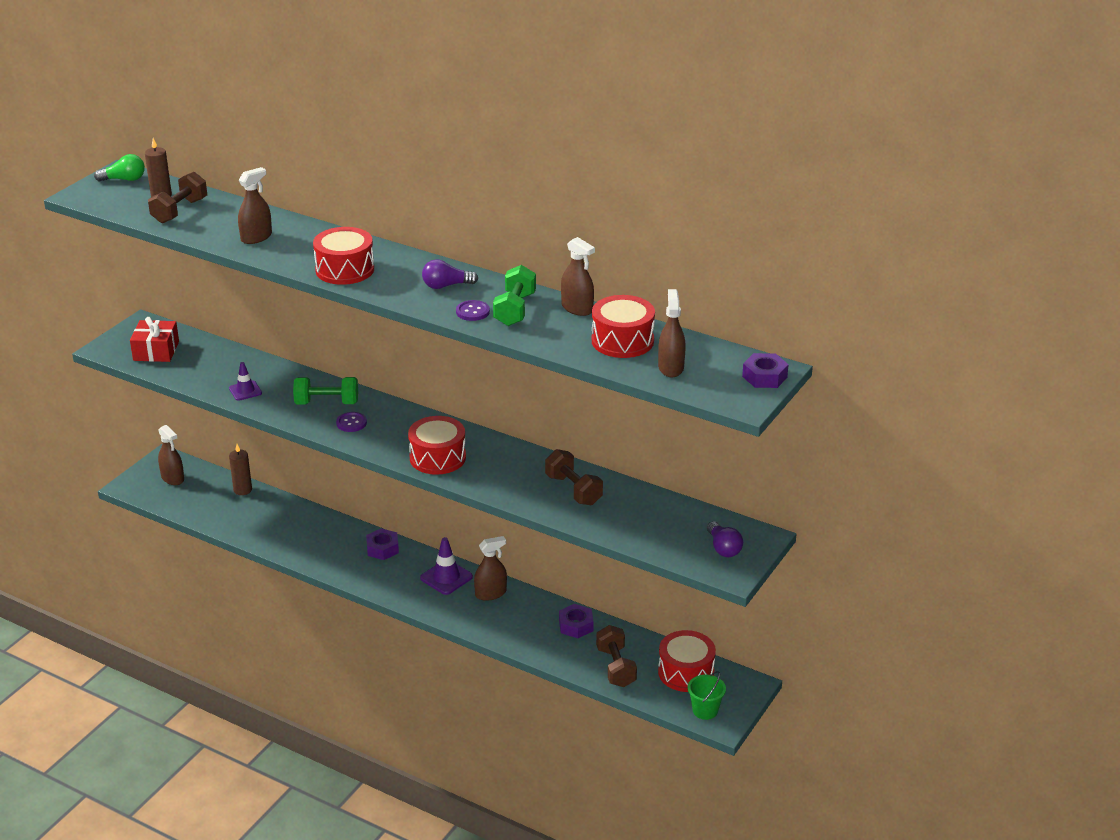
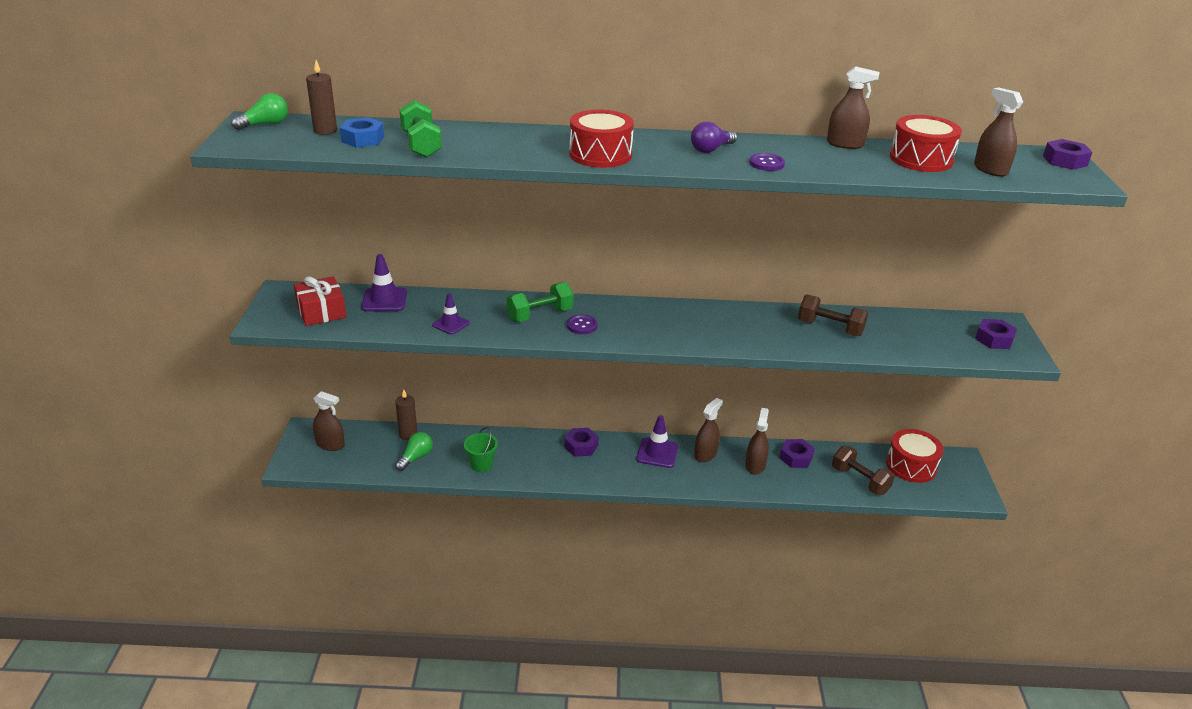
camera: 30 degrees left, 0 degrees up
(179, 211) = (363, 139): brown dumbbell -> blue nut
(214, 354) = (384, 300): none -> purple traffic cone
(231, 512) = (415, 457): none -> green light bulb
(256, 237) = (474, 146): brown spray bottle -> brown spray bottle (755, 465)
(437, 457) = (691, 333): red drum -> none
(515, 310) = (798, 155): green dumbbell -> green dumbbell (421, 145)
(705, 710) = (957, 491): green bucket -> green bucket (481, 464)
(723, 548) = (994, 339): purple light bulb -> purple nut

